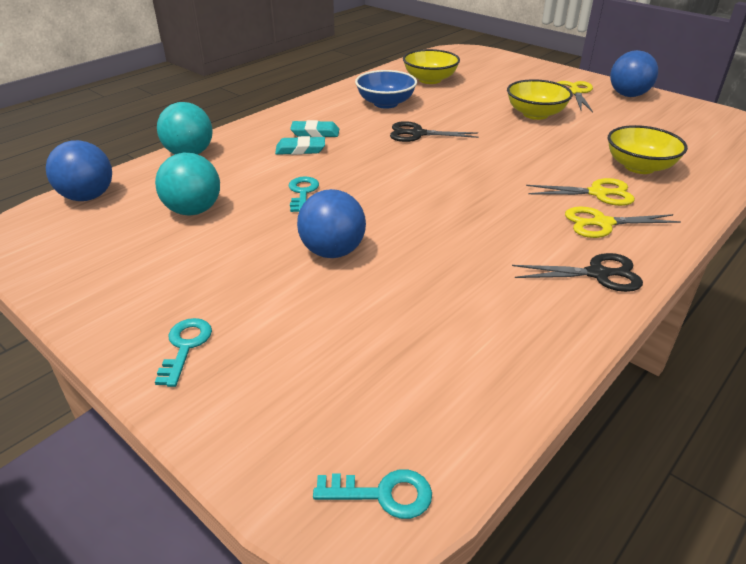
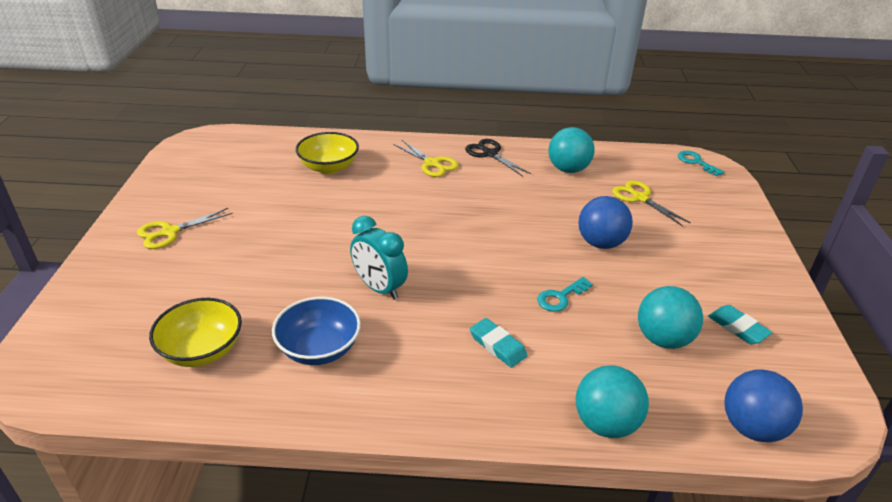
camera: 130 degrees left, 0 degrees up
(185, 346) = (739, 247): turquoise key -> none
(315, 133) = (452, 359): turquoise eraser -> turquoise eraser (738, 327)
(417, 134) = (379, 288): black scissors -> turquoise clock
(499, 318) = (568, 169): none -> turquoise ball
(535, 114) = (259, 238): yellow bowl -> none
(598, 193) = (392, 173): yellow scissors -> yellow scissors (640, 198)
(628, 95) = (156, 202): blue ball -> none

